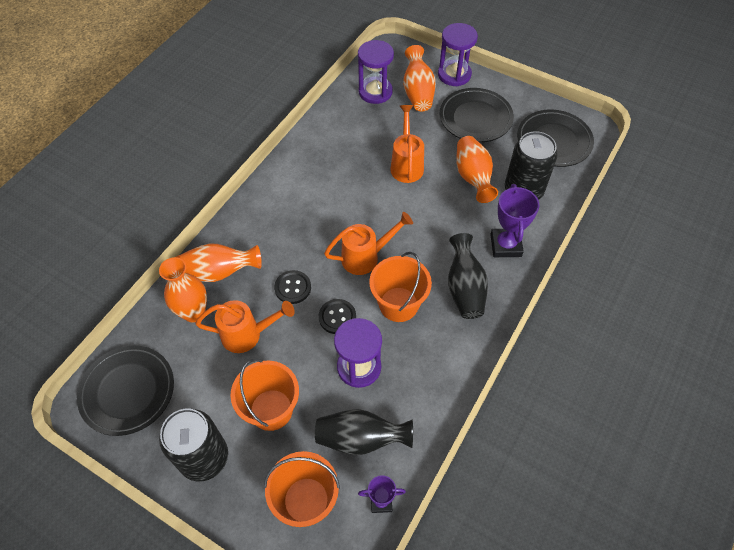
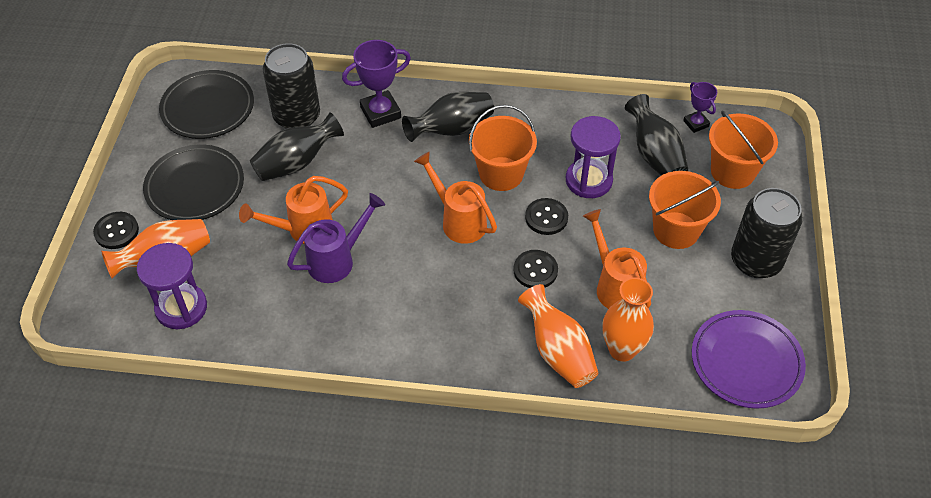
camera: 115 degrees left, 5 degrees down
(128, 391) = (746, 362): black plate -> purple plate
(369, 175) = (337, 260): none -> purple watering can
(454, 74) = (116, 231): purple hourglass -> black button
(473, 177) = (296, 163): orange vase -> black vase

